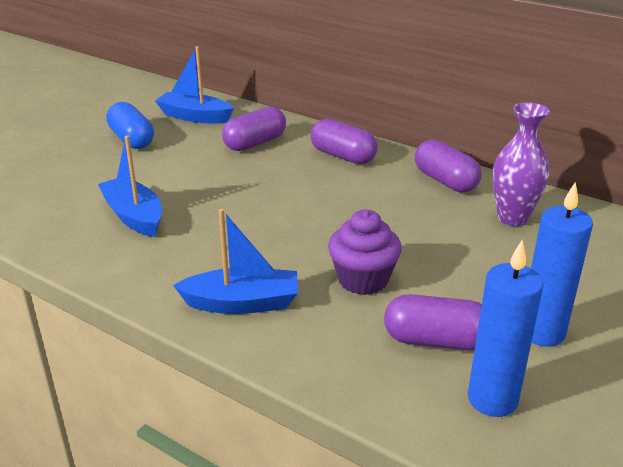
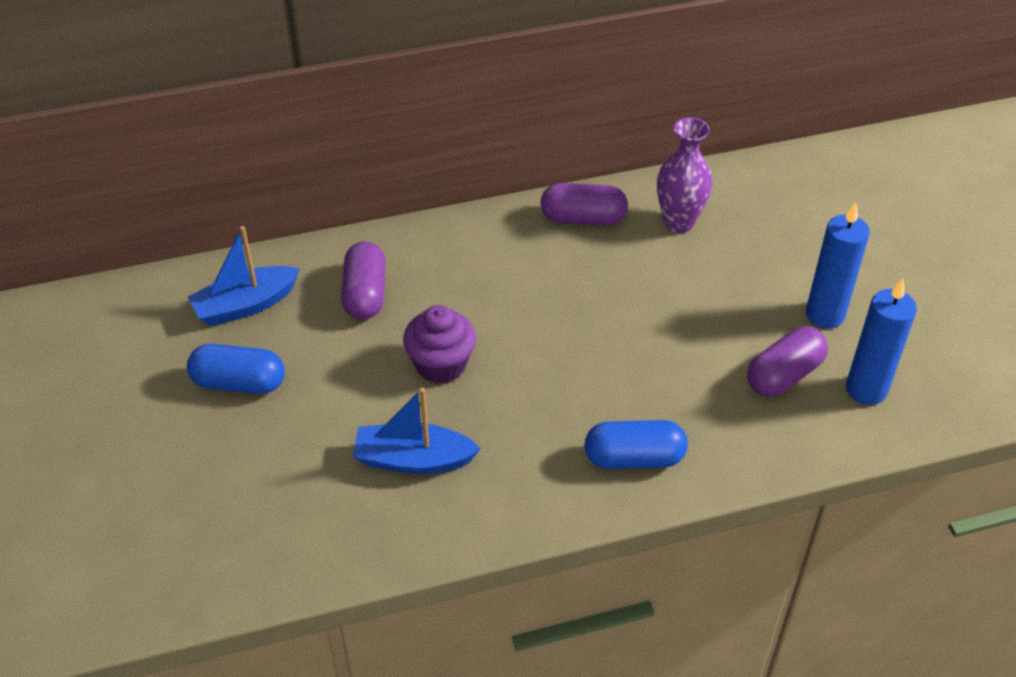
camera: 50 degrees left, 15 degrees up
(242, 303) = (634, 458): blue boat -> blue capsule
(343, 156) = (465, 251): purple capsule -> none
(363, 279) = (673, 365): purple cupcake -> purple cupcake (441, 365)

